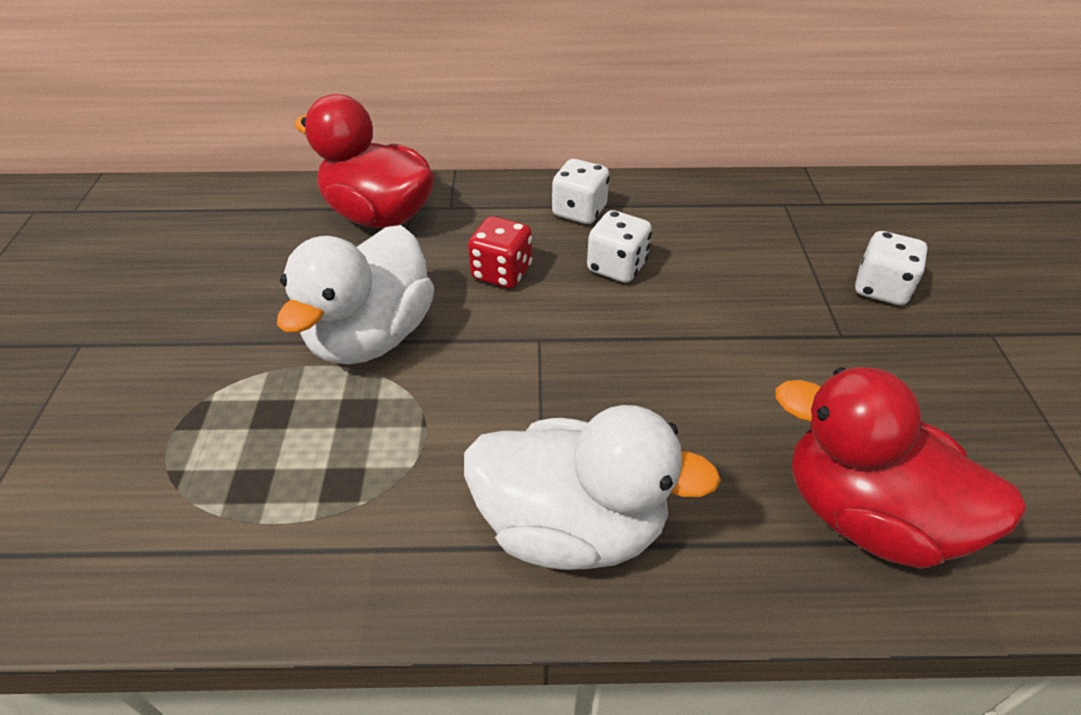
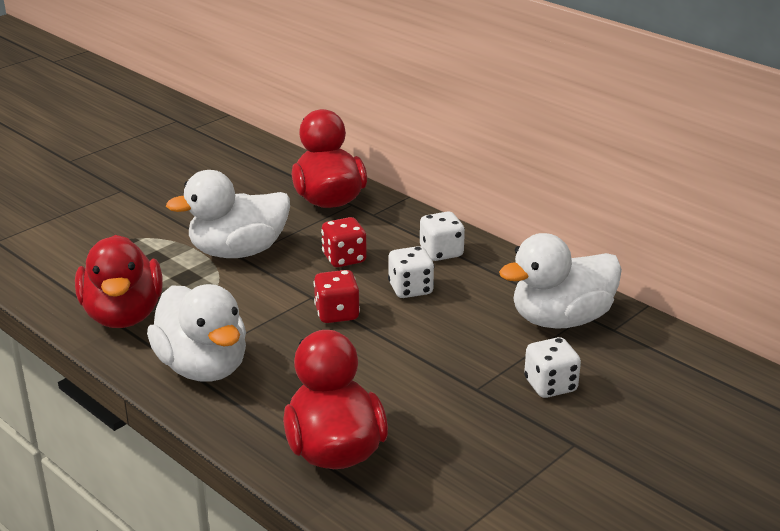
camera: 45 degrees right, 15 degrees down
(353, 530) = (123, 315): none -> red duck
(597, 342) = (337, 314): none -> red dice
(777, 218) = (561, 319): none -> white duck

